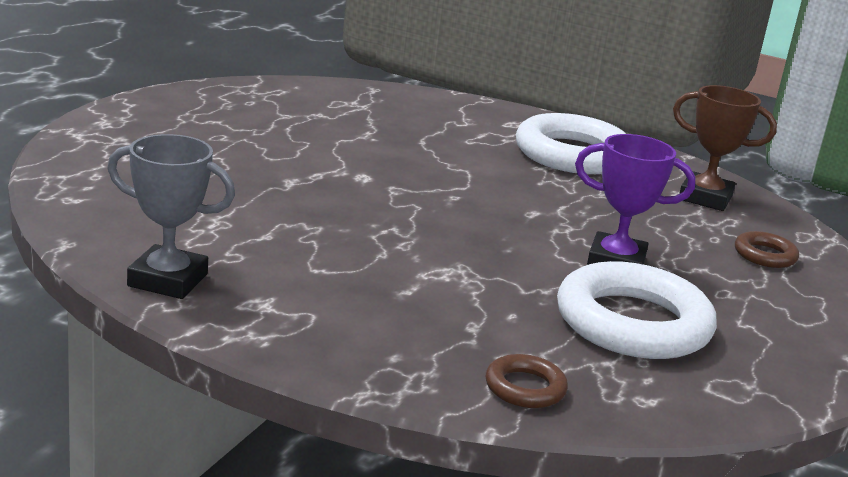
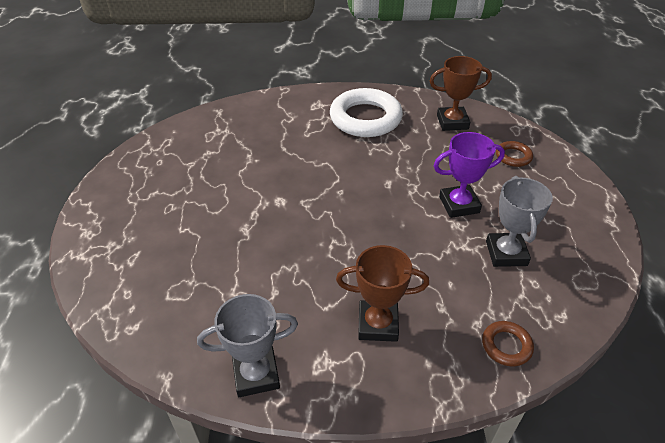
camera: 25 degrees left, 20 degrees up
(366, 305) = (378, 324): none -> brown trophy
(633, 323) = (506, 253): white ring -> grey trophy

